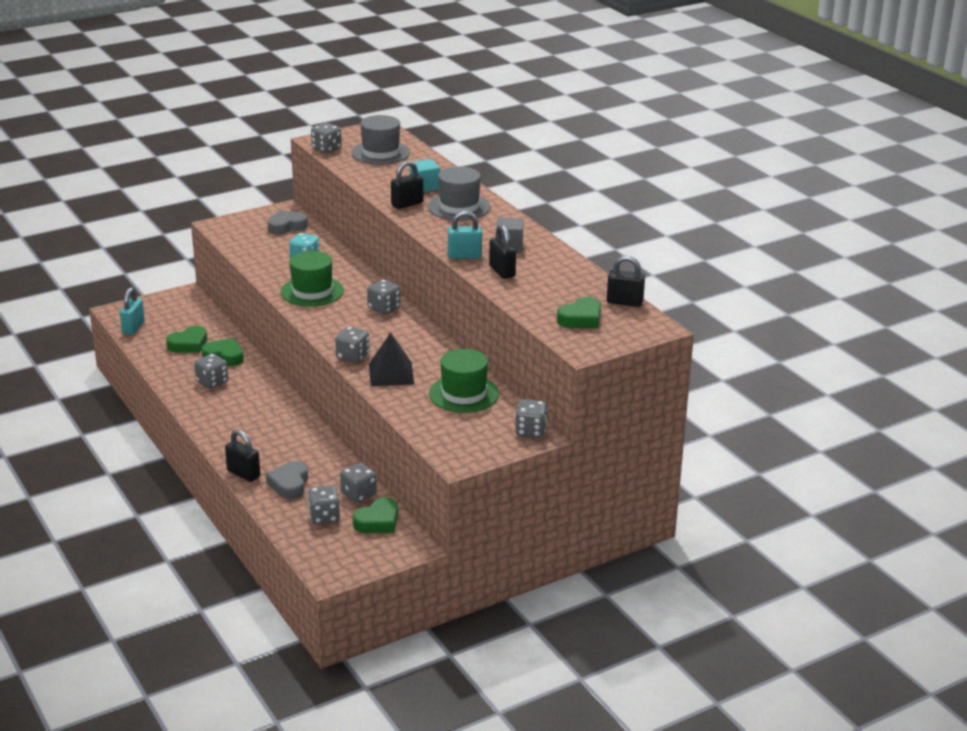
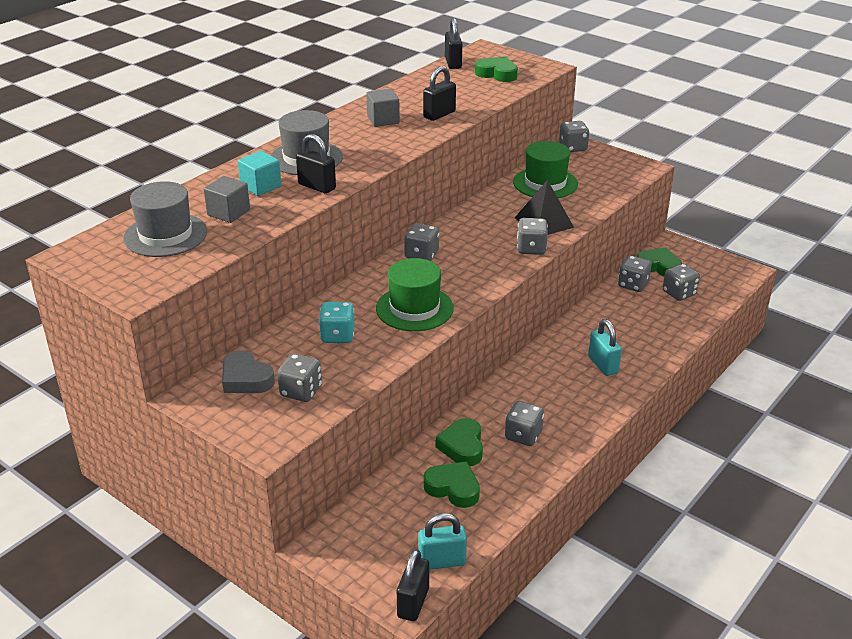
camera: 110 degrees left, 5 degrees up
(243, 474) = (663, 355): black padlock -> black padlock (413, 603)
(289, 484) = (653, 324): grey heart -> none
(326, 149) = (166, 277): grey dice -> grey dice (301, 391)
(394, 173) = (228, 212): none -> grey cube
(464, 256) = (421, 135): turquoise padlock -> turquoise padlock (603, 365)

